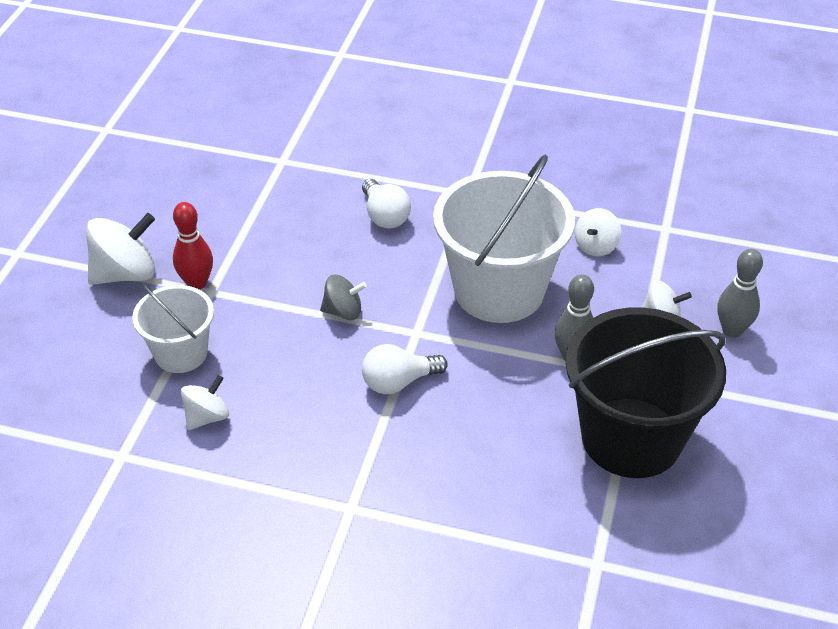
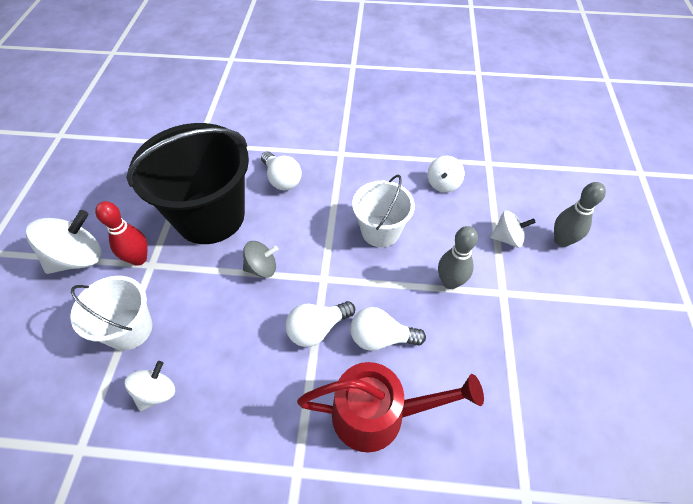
camera: 10 degrees left, 10 degrees up
(452, 471) = (379, 414): none -> red watering can
(472, 401) = (381, 338): none -> white light bulb
(499, 290) = (380, 231): white bucket -> white bucket, size x0.56
(631, 437) = (516, 353): black bucket -> black bucket (210, 216)

